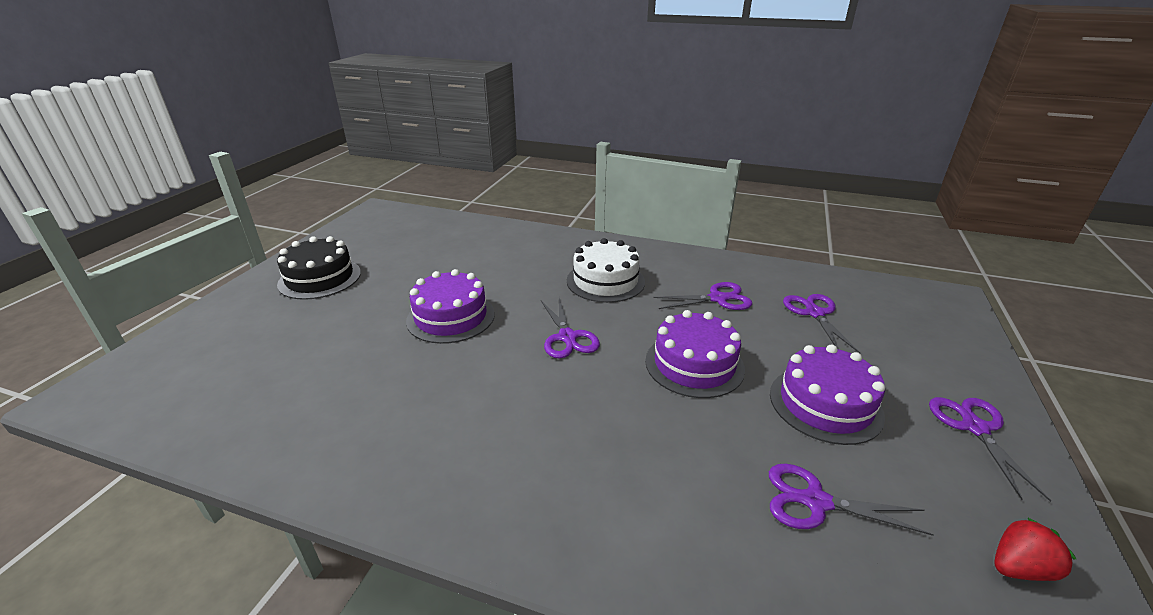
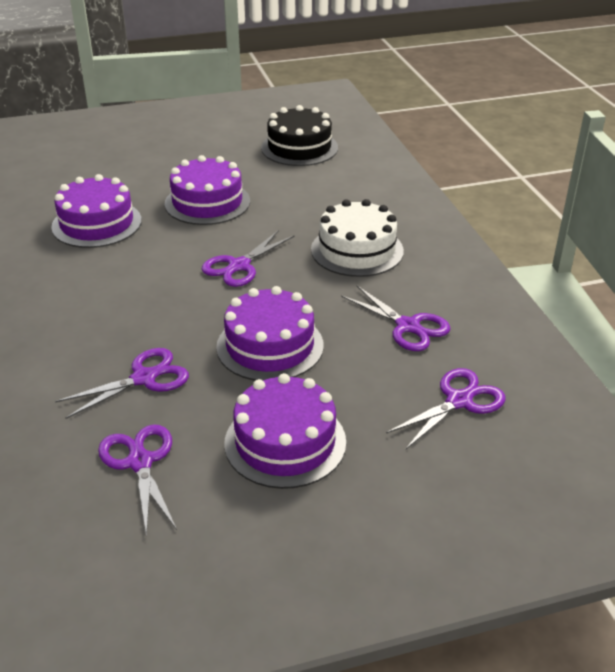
camera: 55 degrees right, 5 degrees up
(320, 278) = (195, 127): black cake -> black cake (299, 148)
(394, 391) = (97, 223): none -> purple cake
(975, 428) = (344, 559): purple scissors -> purple scissors (144, 378)
(1019, 568) = (148, 601): red strawberry -> none

